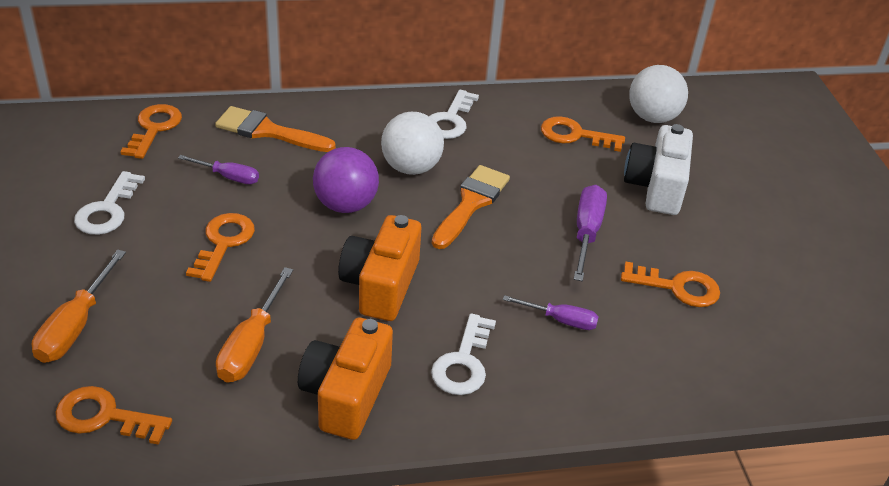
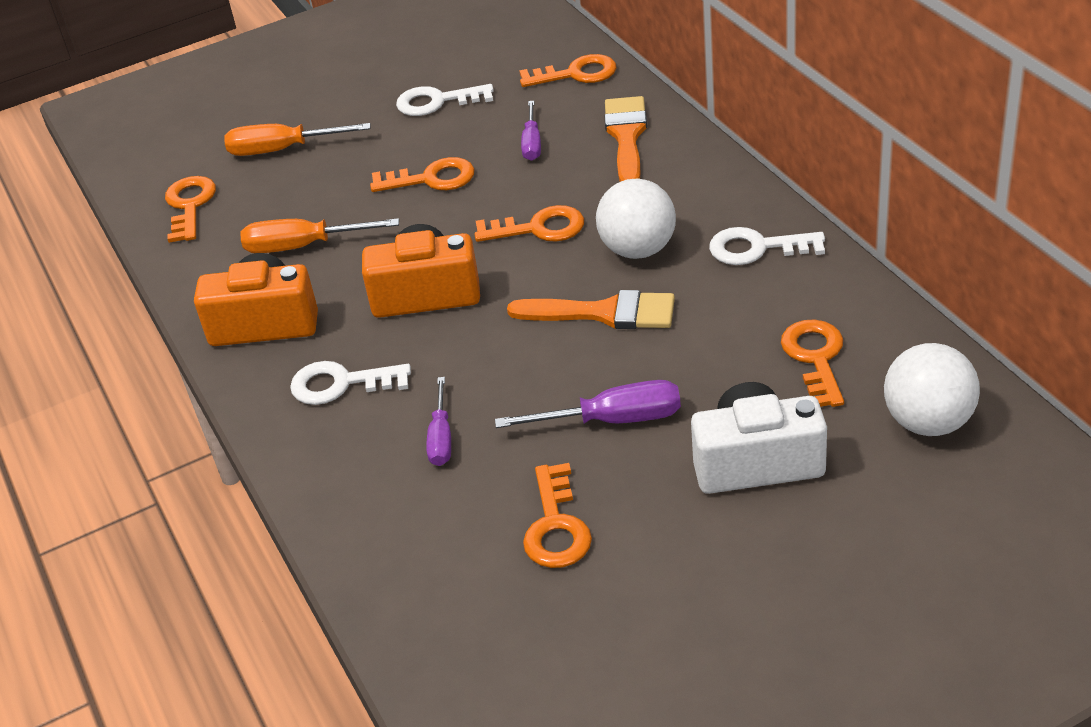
camera: 80 degrees right, 0 degrees up
(345, 205) = (539, 228): purple ball -> orange key

